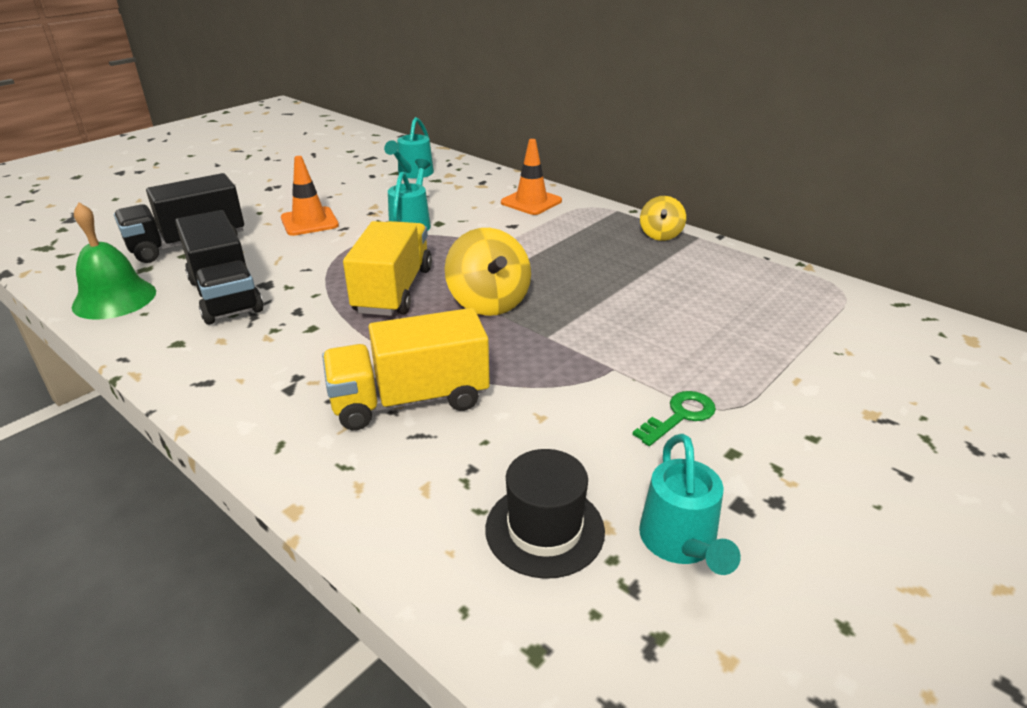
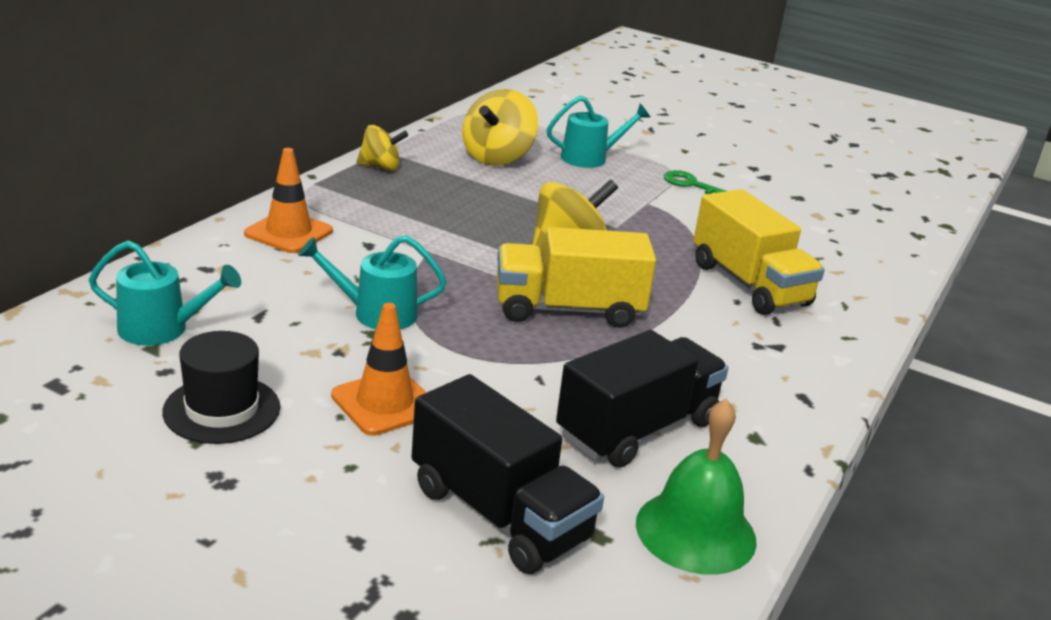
camera: 105 degrees left, 5 degrees down
(544, 529) = (836, 231): black hat -> black hat (222, 409)
(681, 543) = (810, 195): turquoise watering can -> turquoise watering can (590, 158)
(709, 290) = (497, 158): none -> yellow spinning top

